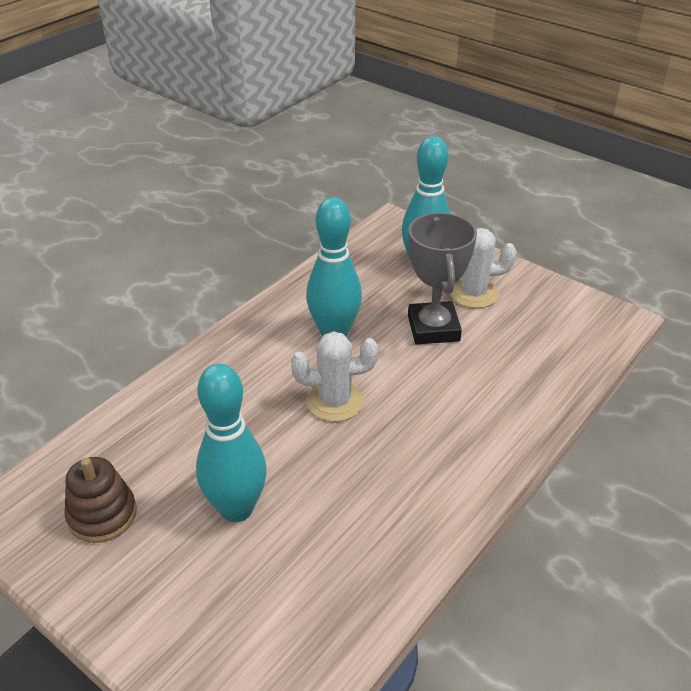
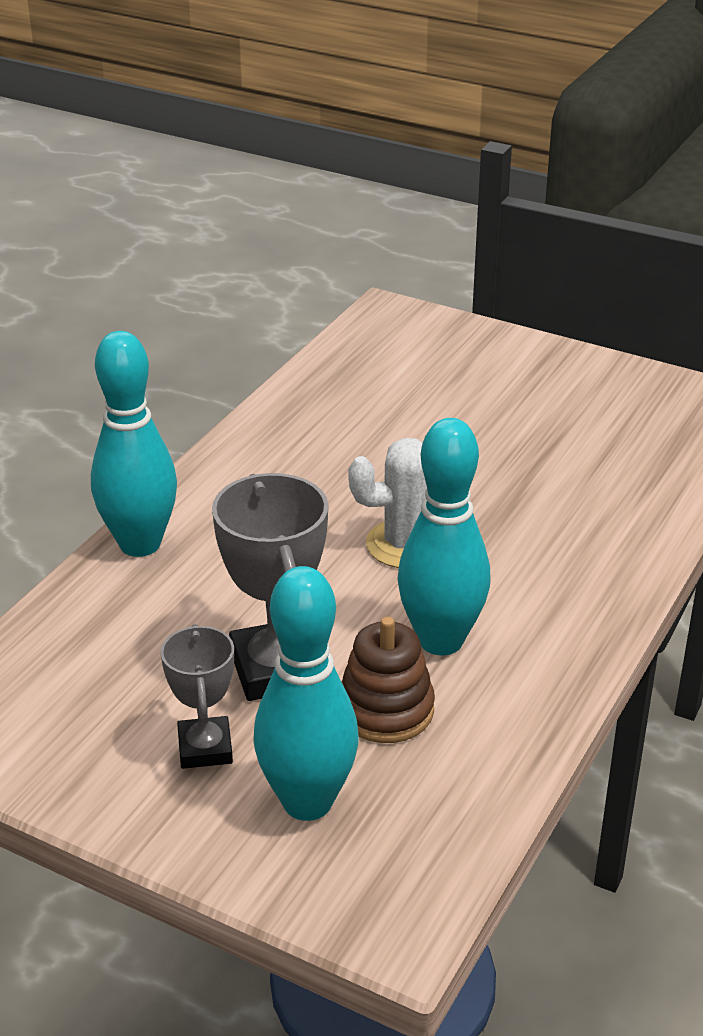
camera: 170 degrees right, 5 degrees down
(102, 515) = (620, 412): brown stacking toy -> brown stacking toy (385, 710)
(236, 509) = (479, 431): turquoise bowling pin -> turquoise bowling pin (140, 544)
(473, 293) = (205, 748): white cactus -> grey trophy

